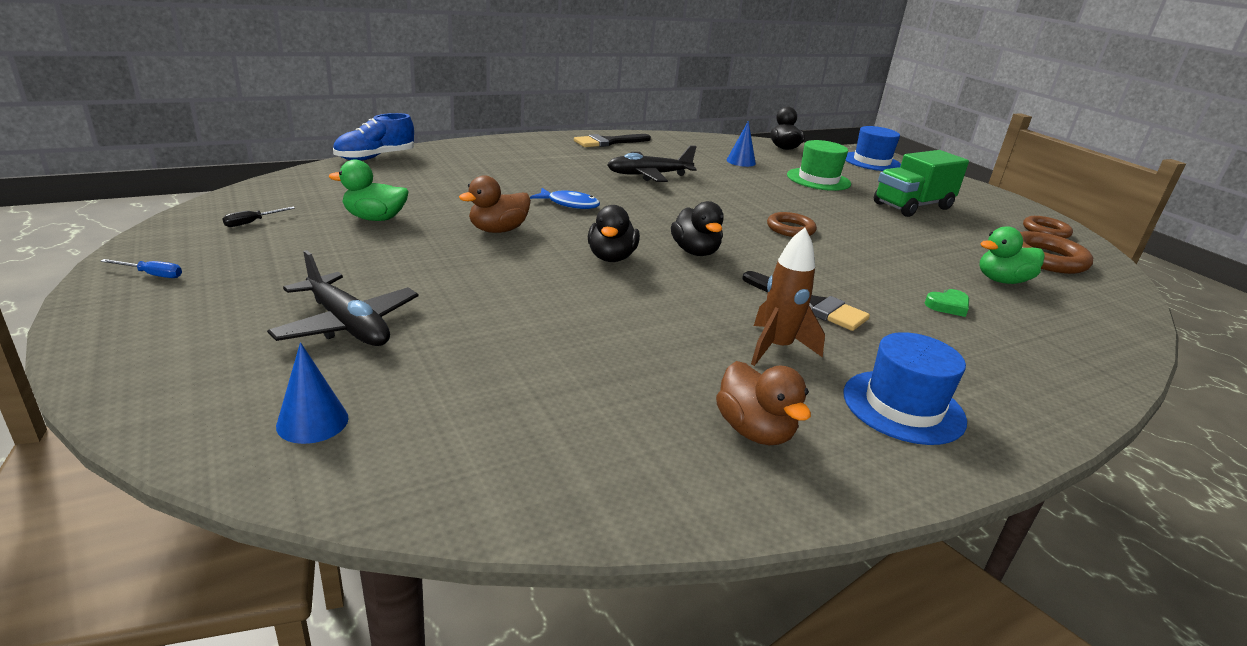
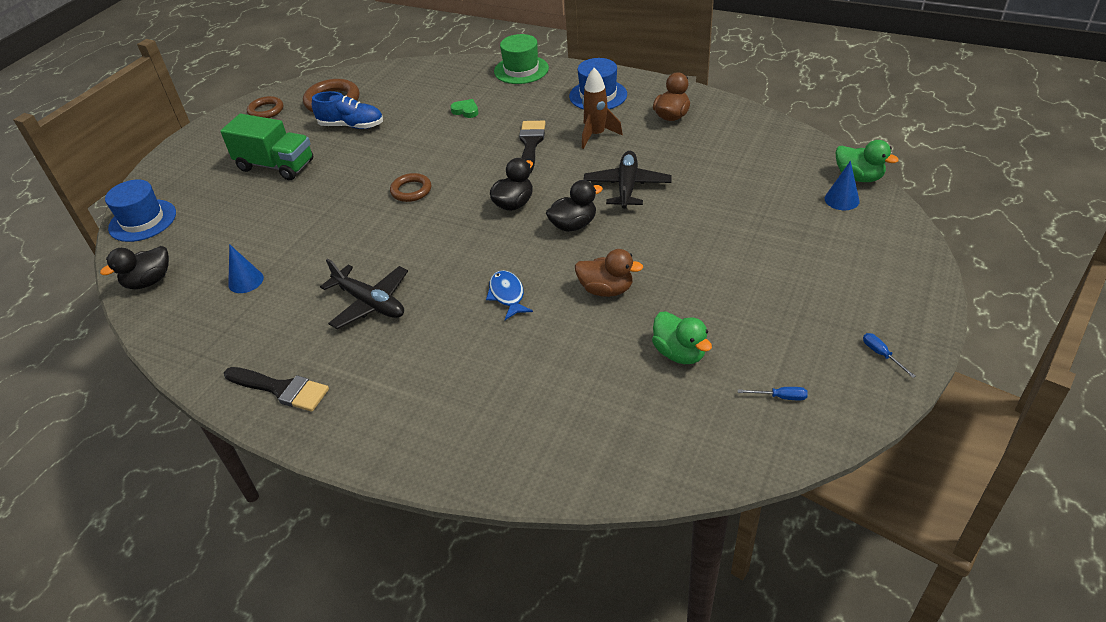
camera: 120 degrees left, 15 degrees up
(252, 222) = (780, 397): black screwdriver -> blue screwdriver
(348, 324) = (786, 248): black plane -> black plane (627, 186)
(375, 157) = (568, 487): blue shoe -> blue shoe (351, 126)
(818, 179) = (253, 224): green hat -> green hat (521, 70)
(1002, 281) = (398, 105): green duck -> green duck (858, 177)

